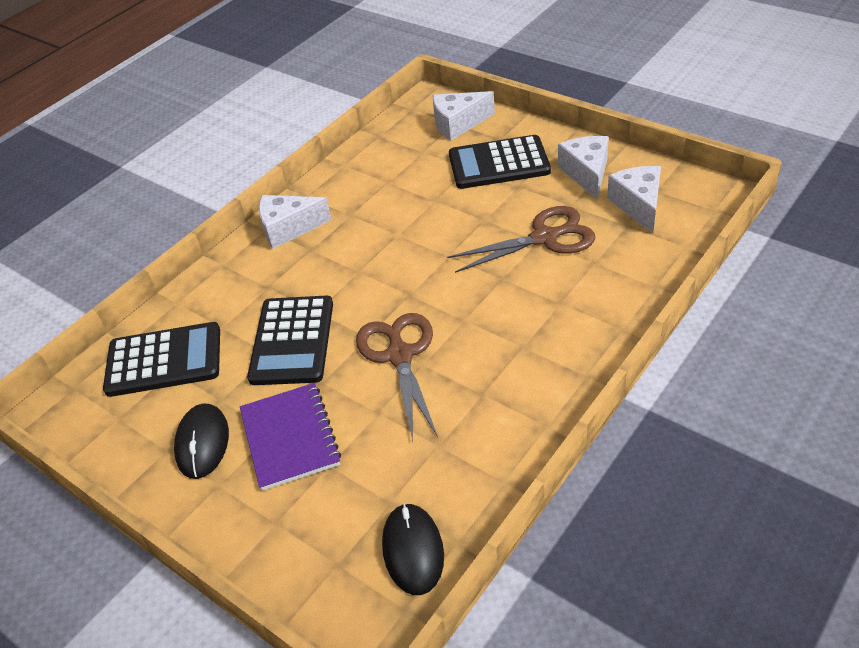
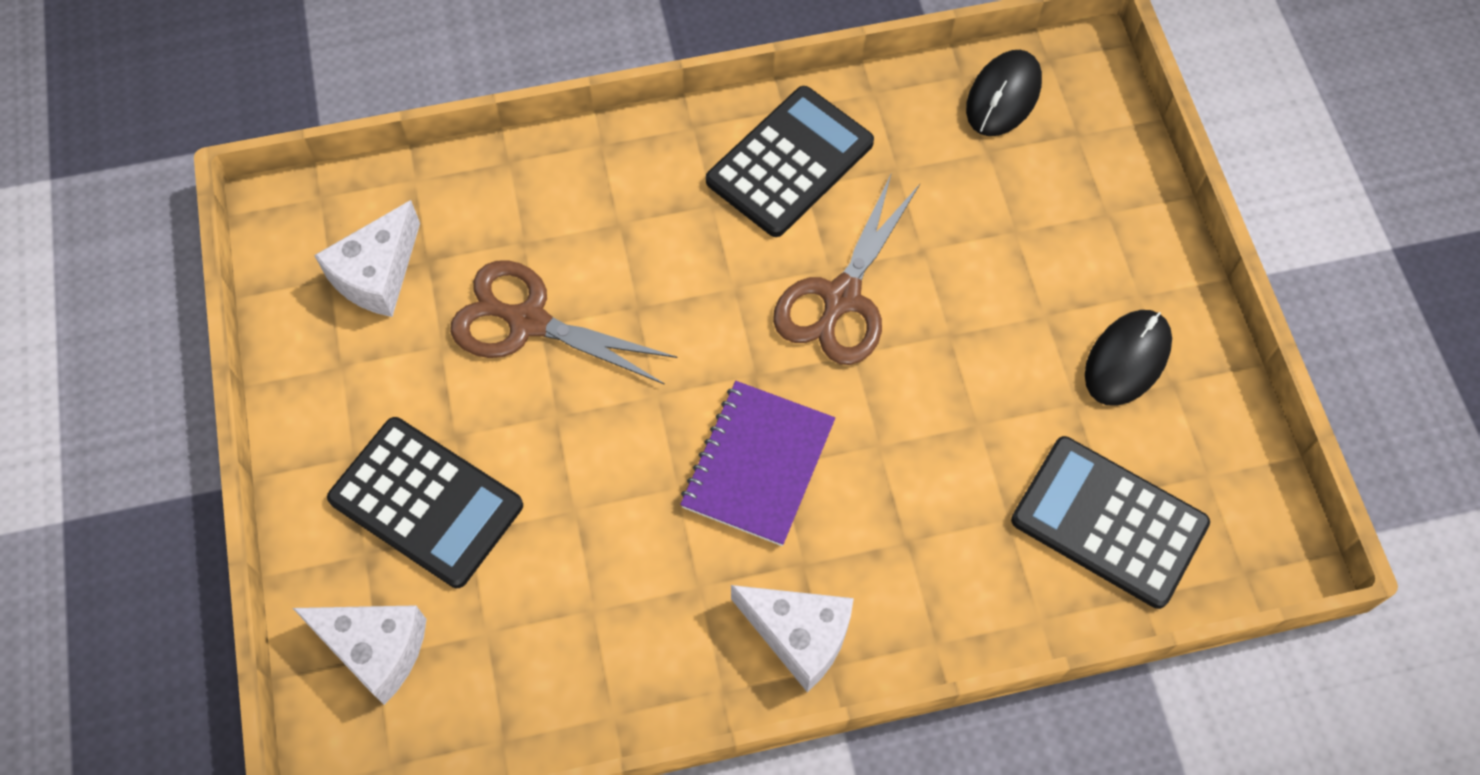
camera: 145 degrees left, 20 degrees up
(290, 437) = (1031, 291): purple notebook -> purple notebook (757, 464)
(292, 341) = (939, 420): black calculator -> black calculator (790, 162)
(586, 173) = (358, 378): white cheese -> none

